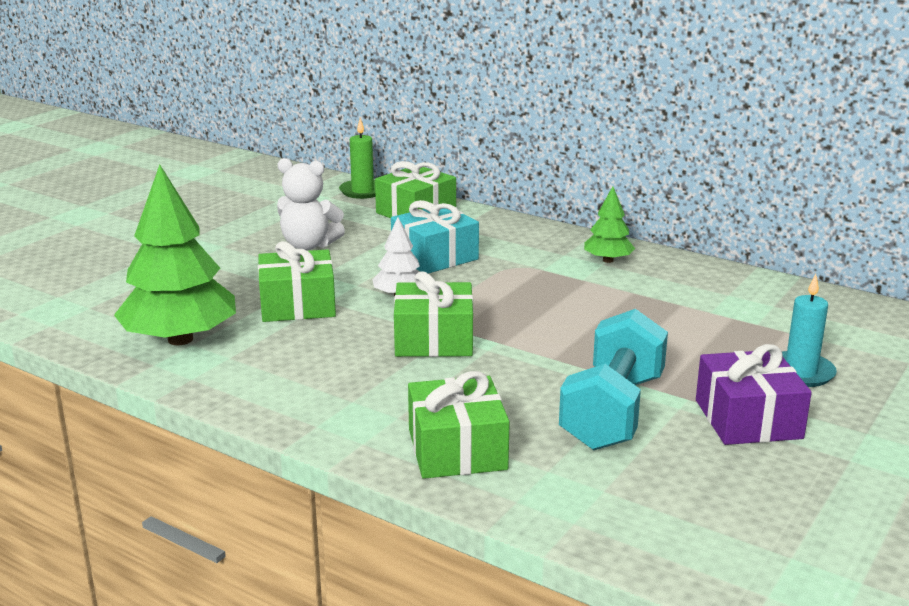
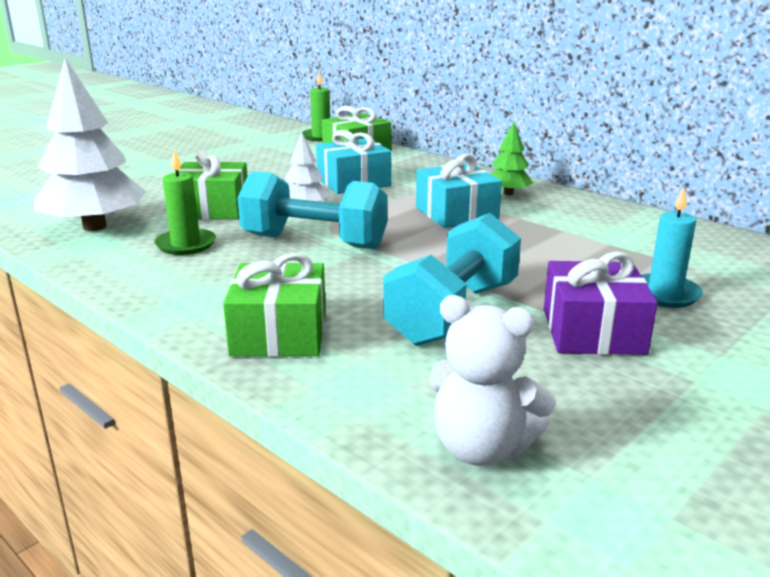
camera: 10 degrees right, 0 degrees up
(180, 339) = (95, 227): green tree -> white tree
(298, 354) = (186, 244): none -> green candle
(309, 245) = (252, 169): white teddy bear -> white teddy bear (482, 448)
(434, 340) = (314, 242): green gift -> turquoise dumbbell
(565, 291) = (456, 213): none -> turquoise gift

